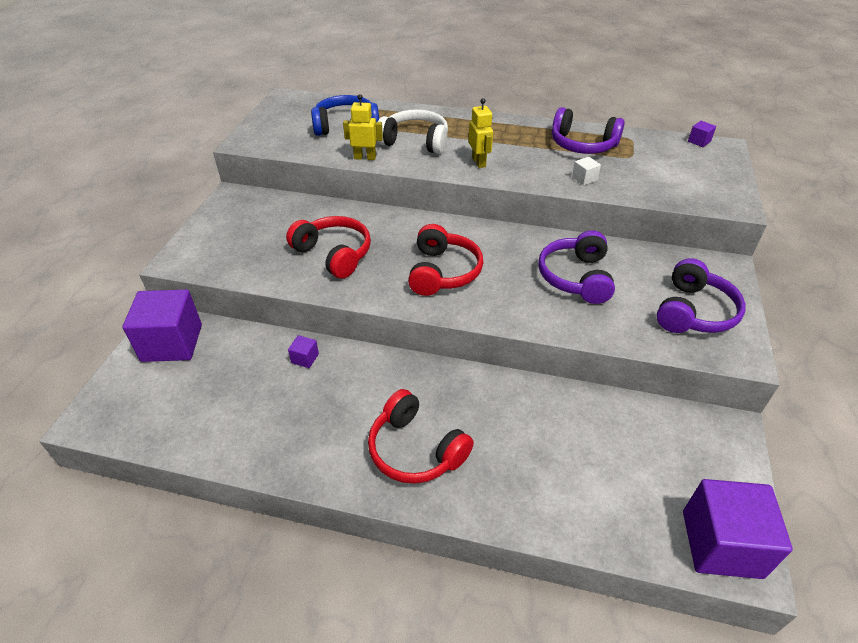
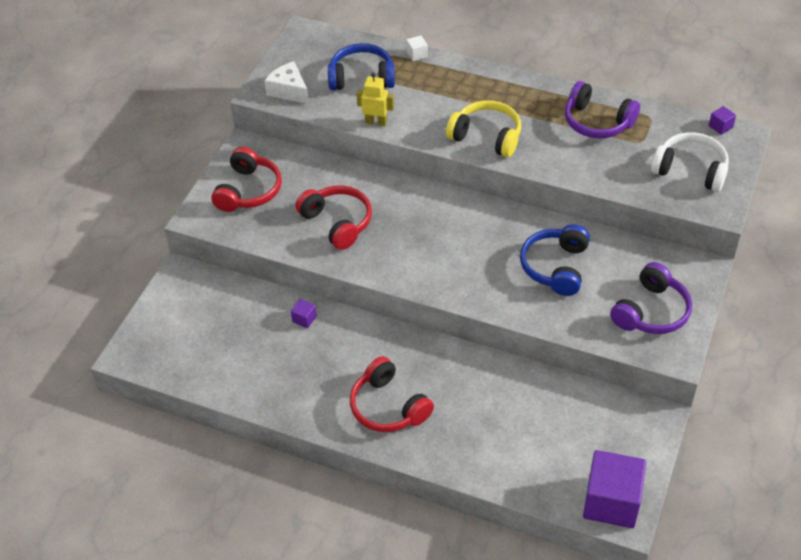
camera: 10 degrees right, 5 degrees up
(172, 343) = (190, 293): purple cube -> none
(273, 139) = (289, 90): none -> white cheese
(415, 141) = (428, 105): white headphones -> white headphones (690, 170)
(443, 272) = (434, 250): red headphones -> red headphones (248, 190)
(479, 162) = (486, 137): yellow robot -> yellow headphones
(576, 277) = (555, 267): purple headphones -> blue headphones
(584, 179) = (584, 166): white cube -> white cube (417, 54)

